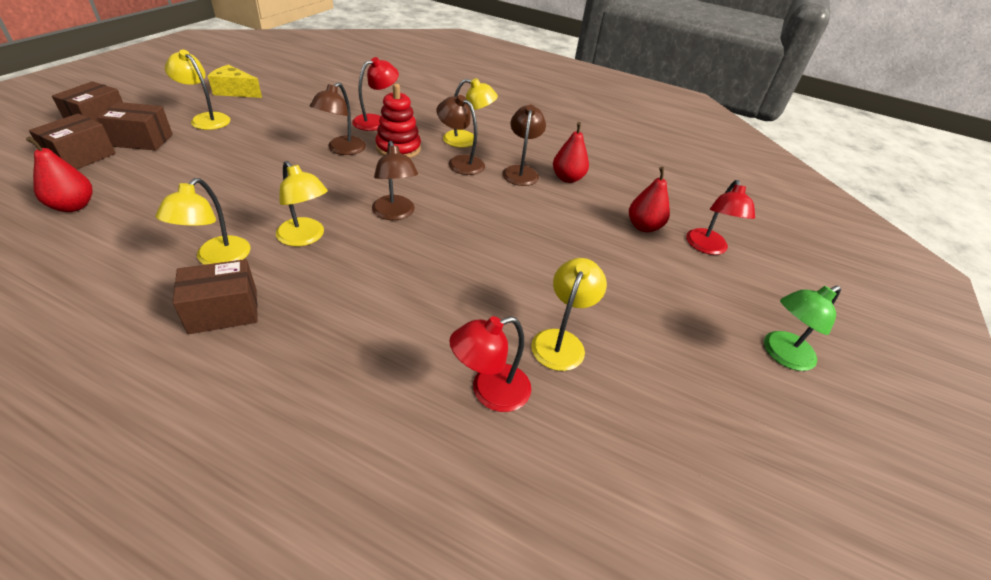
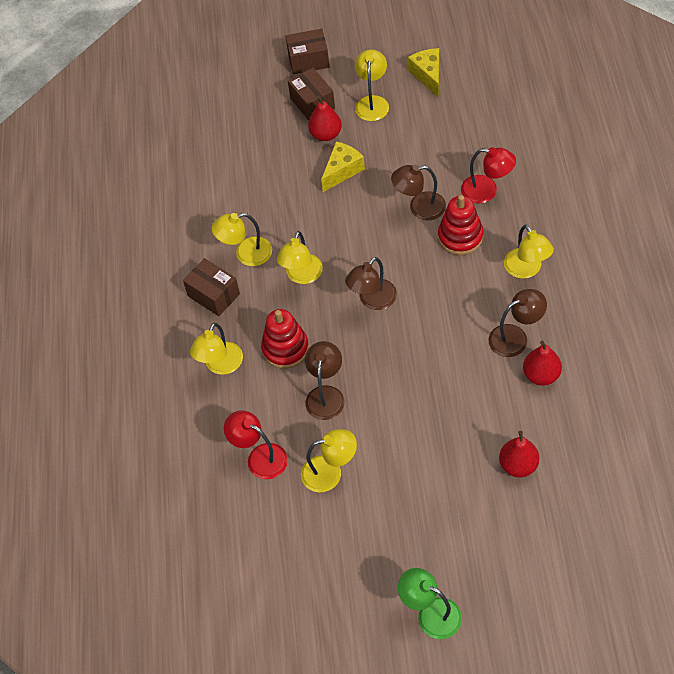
camera: 70 degrees right, 15 degrees up
(73, 206) = (225, 150): red pear -> red pear (326, 134)
(81, 157) = (266, 100): brown box -> none
(239, 161) = (342, 171): none -> yellow cheese
(324, 358) = (220, 365): none -> yellow lamp
(372, 293) = (285, 349): none -> red stacking toy
(460, 162) = (484, 289): brown lamp -> brown lamp (326, 395)
(707, 248) = (532, 524): red lamp -> none

